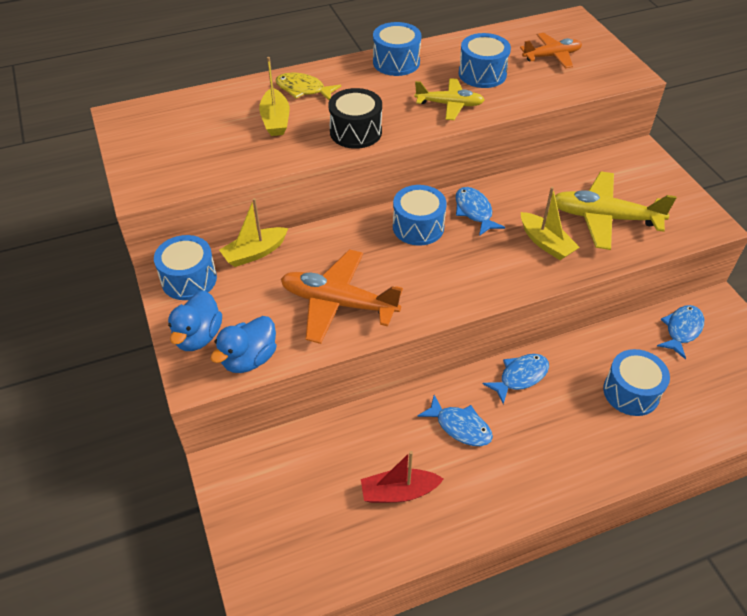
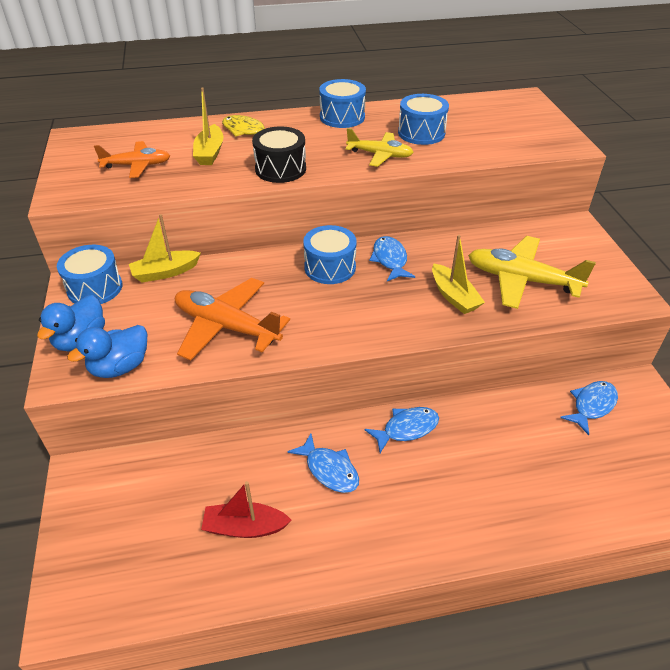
camera: 10 degrees right, 5 degrees down
(551, 56) = (495, 124): orange plane -> orange plane (137, 165)
(631, 392) = (521, 461): blue drum -> none

